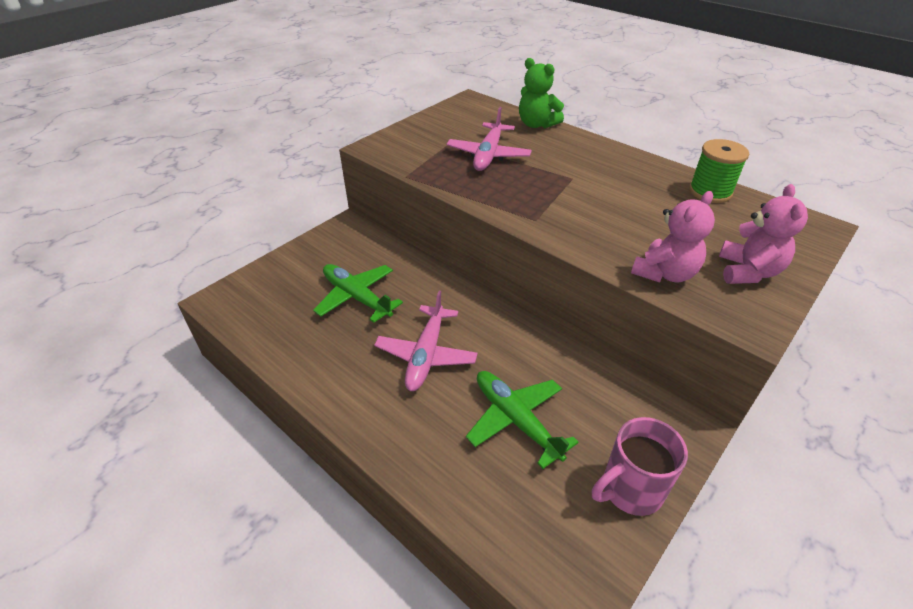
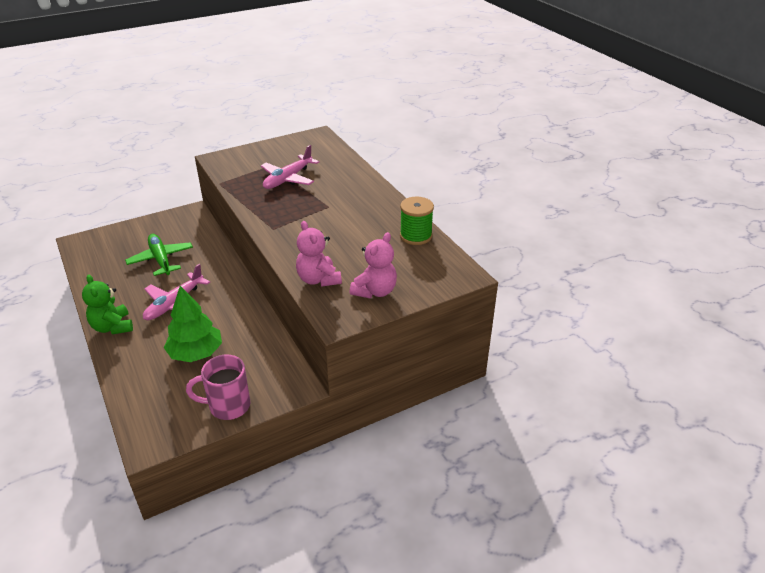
camera: 20 degrees right, 5 degrees down
(516, 420) = (196, 353): green plane -> green tree
(536, 124) = (346, 162): green teddy bear -> green teddy bear (112, 327)
(664, 273) = (318, 279): pink teddy bear -> pink teddy bear turned 90 degrees clockwise

